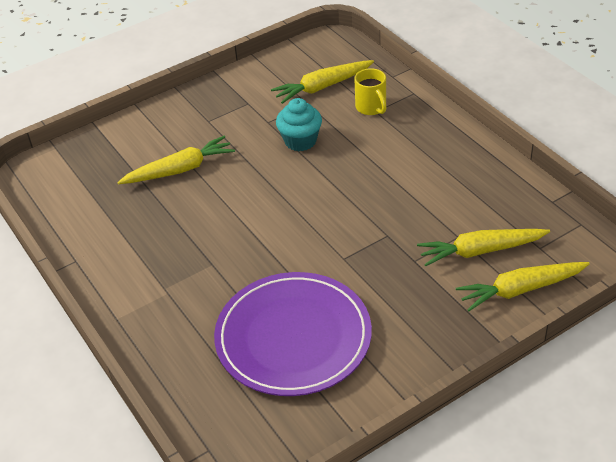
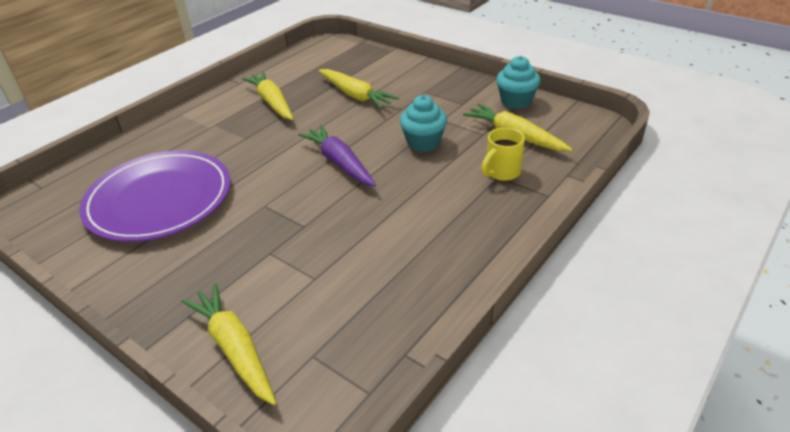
camera: 70 degrees right, 5 degrees down
(267, 71) = (516, 101): none -> turquoise cupcake
(302, 199) = (340, 163): none -> purple carrot
(480, 251) = (294, 301): yellow carrot -> yellow carrot (272, 102)

